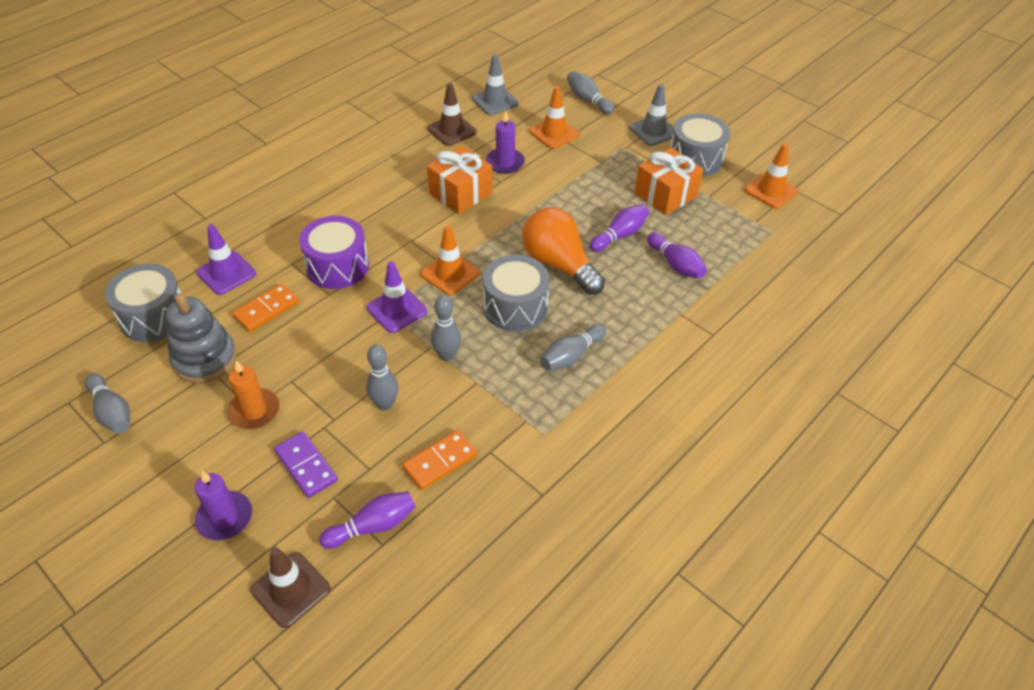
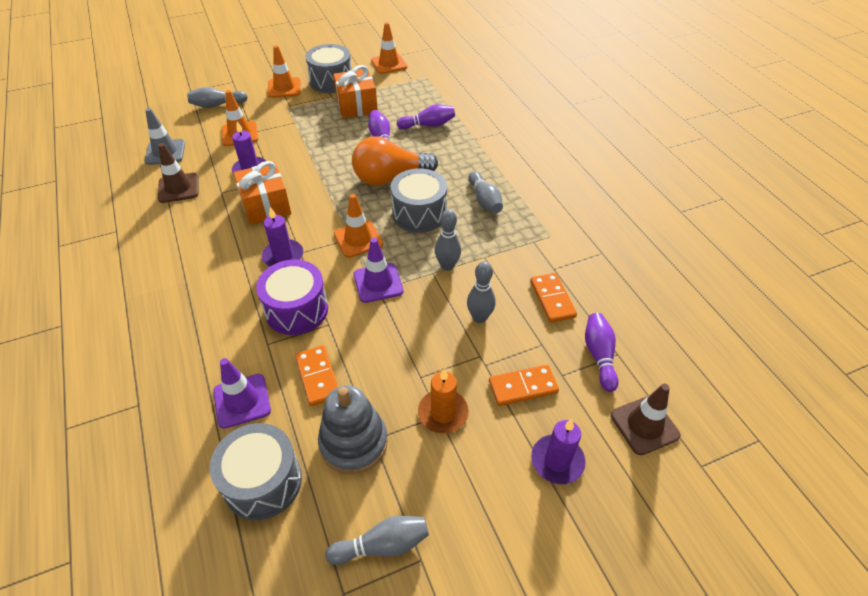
camera: 65 degrees left, 0 degrees up
(306, 466) = (523, 387): purple domino -> orange domino
(400, 231) = (283, 256): none -> purple candle
(653, 131) = (284, 88): grey traffic cone -> orange traffic cone

